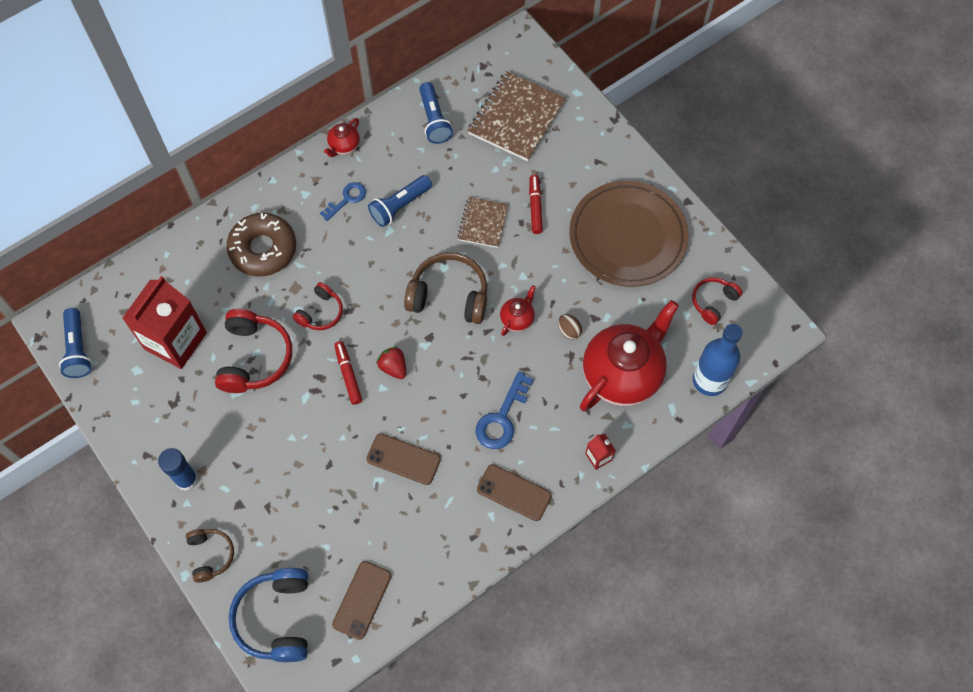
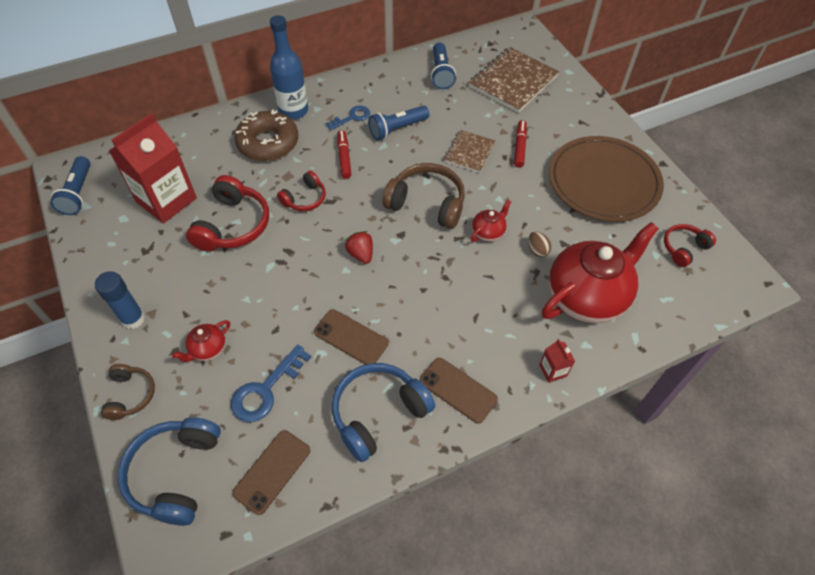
camera: 10 degrees right, 10 degrees down
(344, 146) = (359, 80): red teapot -> red teapot (208, 349)
(348, 375) = (316, 253): red marker -> red marker (344, 157)
(445, 529) = (378, 413): none -> blue headphones
(502, 418) = (458, 316): blue key -> blue key (266, 390)
(709, 380) = (676, 317): blue bottle -> blue bottle (293, 111)

